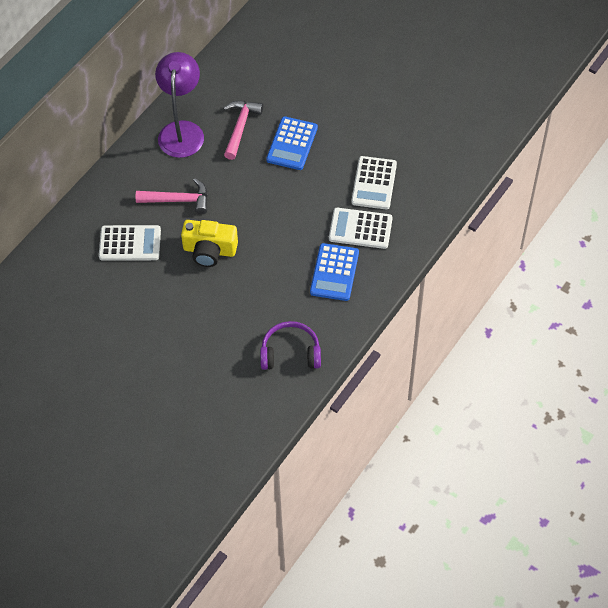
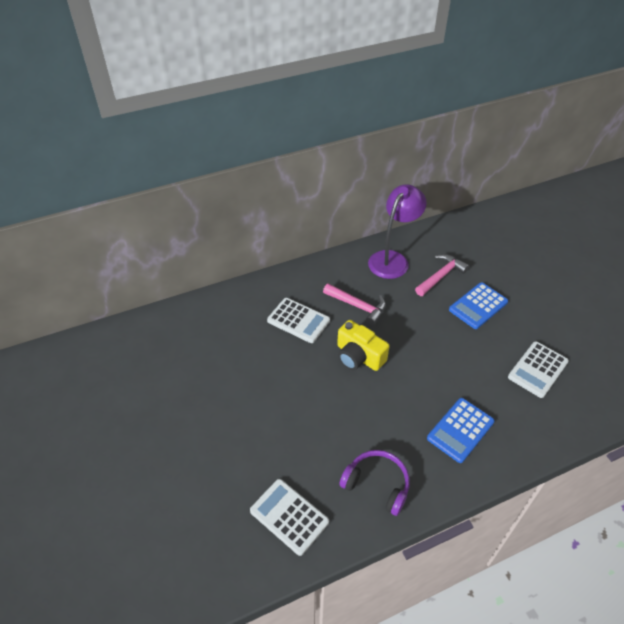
camera: 30 degrees right, 10 degrees down
(360, 229) = (505, 403): white calculator -> white calculator (289, 516)

